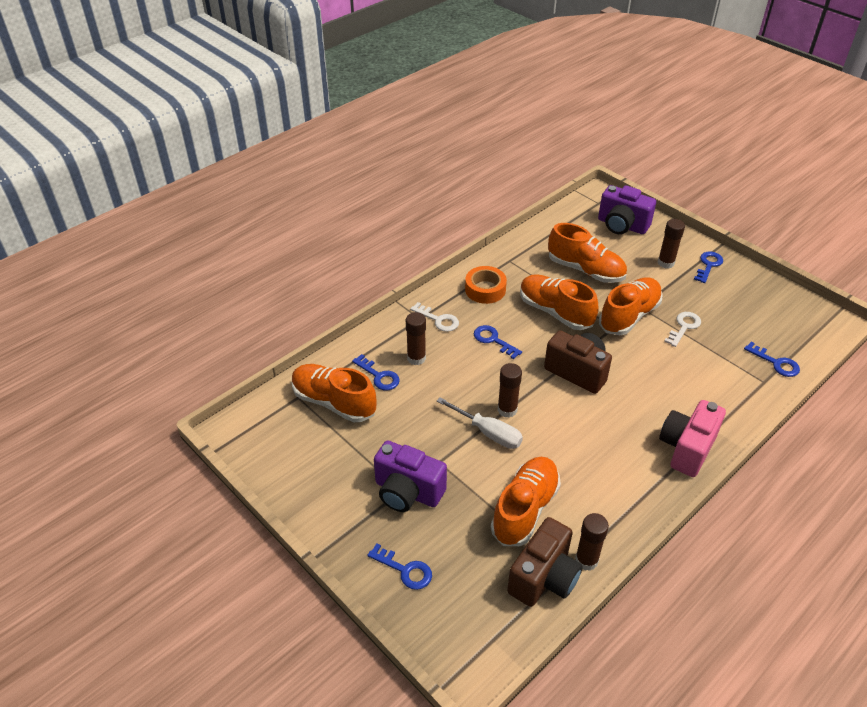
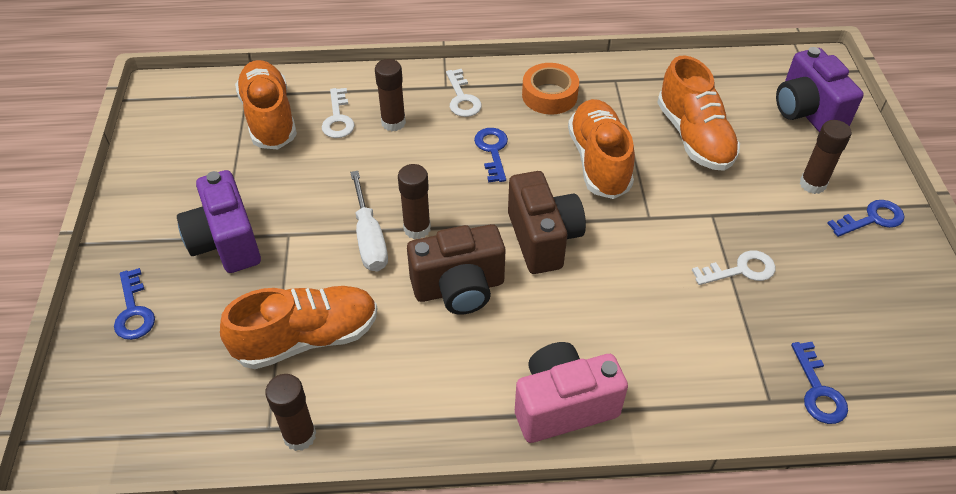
camera: 40 degrees right, 5 degrees up
(379, 376) = (338, 118): blue key -> white key
(544, 578) = (238, 419): brown camera -> brown camera (459, 288)
(629, 316) = (683, 216): orange shoe -> none

